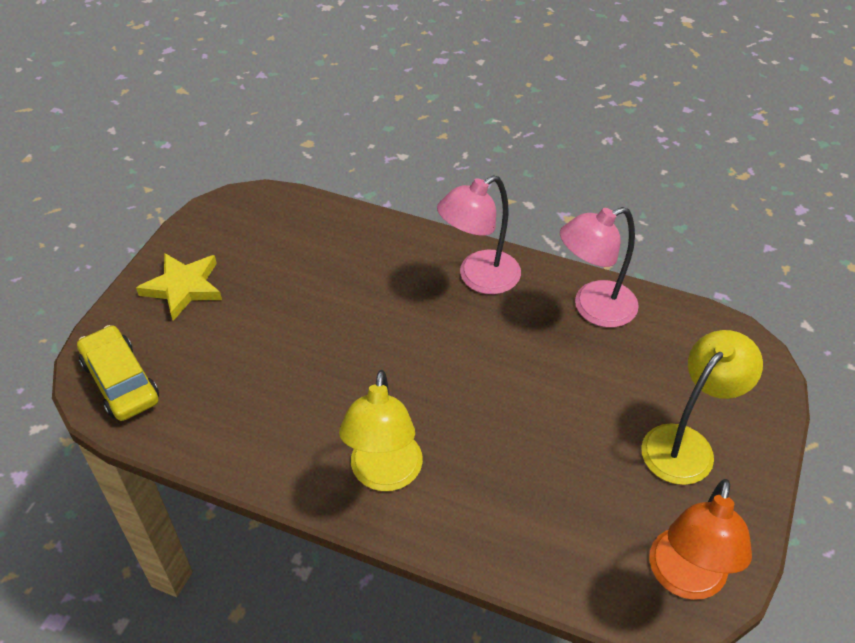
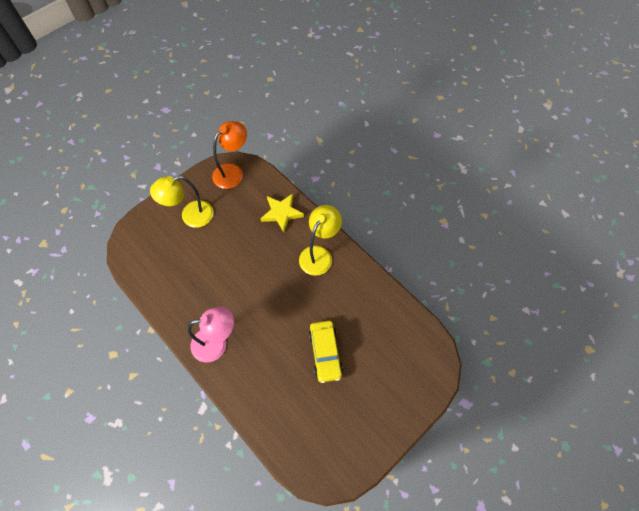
camera: 155 degrees left, 15 degrees up
(121, 381) = (425, 357): yellow car -> yellow car (325, 353)
(183, 287) = (378, 411): yellow star -> yellow star (281, 213)
(593, 308) = (174, 298): pink lamp -> none

